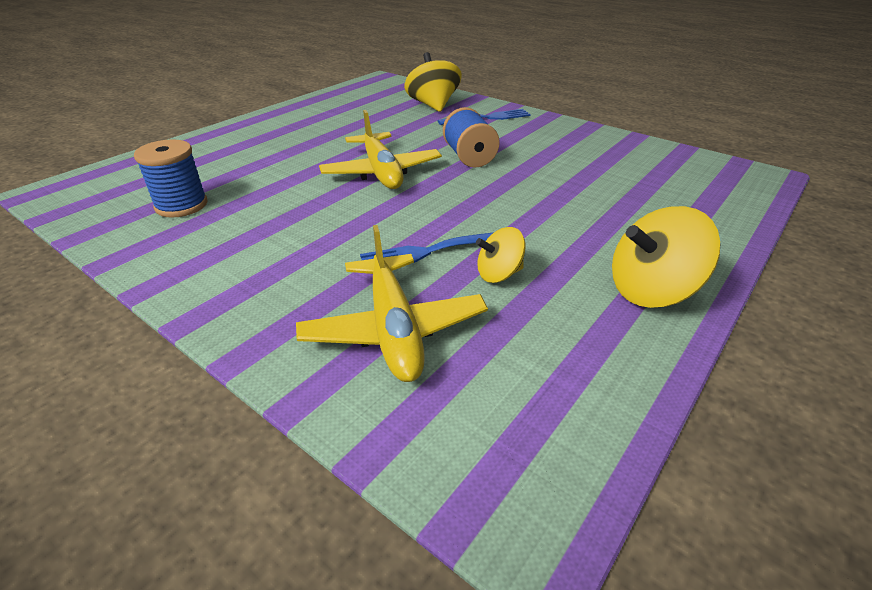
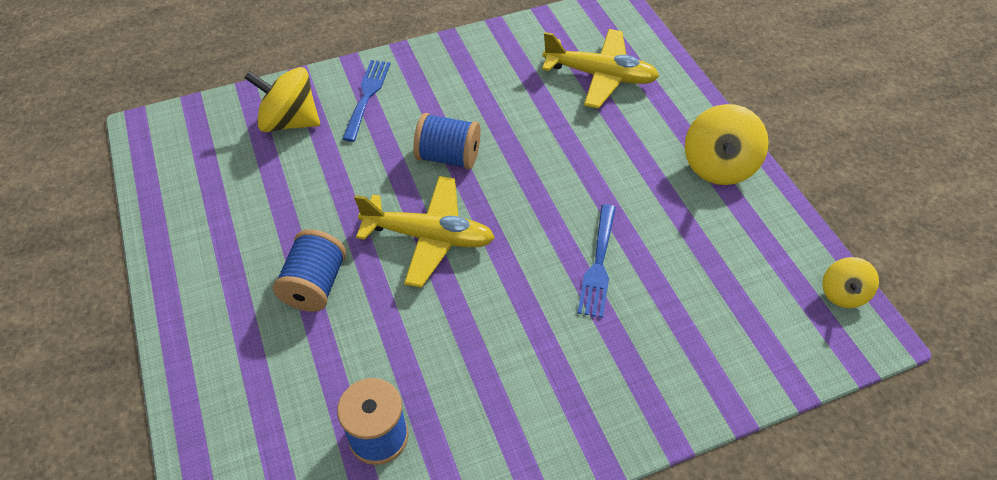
camera: 60 degrees left, 15 degrees up
(302, 149) = (315, 285): none -> blue spool
(394, 329) = (686, 328): yellow plane -> yellow plane (600, 76)
(499, 274) = (654, 235): yellow spinning top -> yellow spinning top (842, 293)

